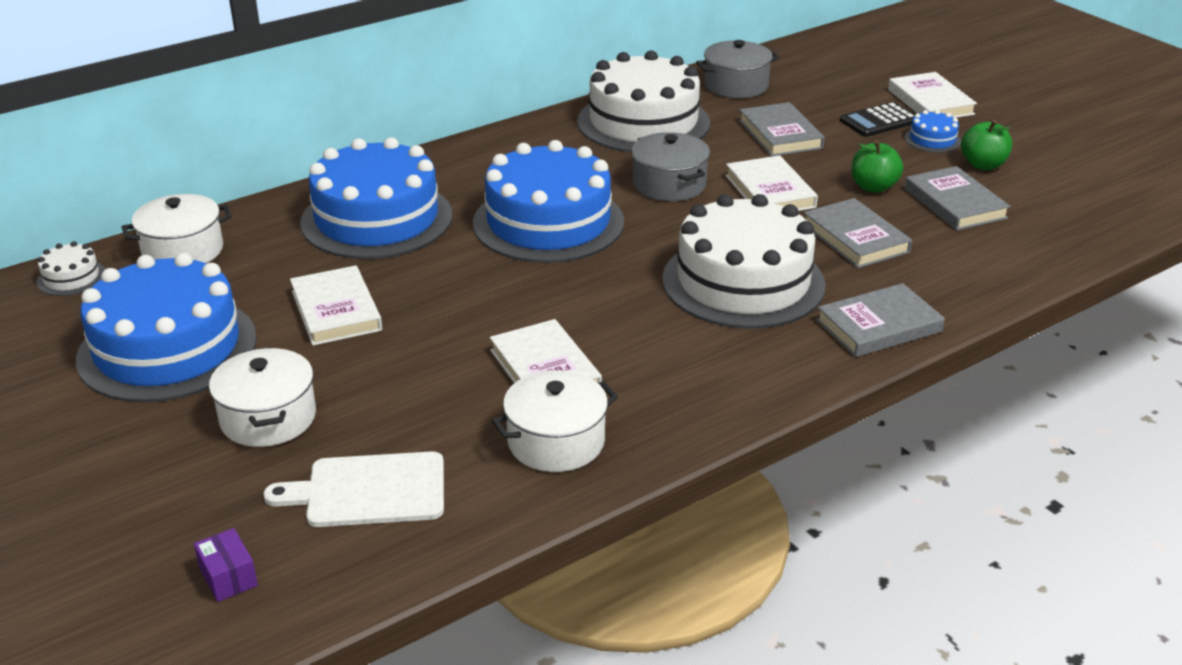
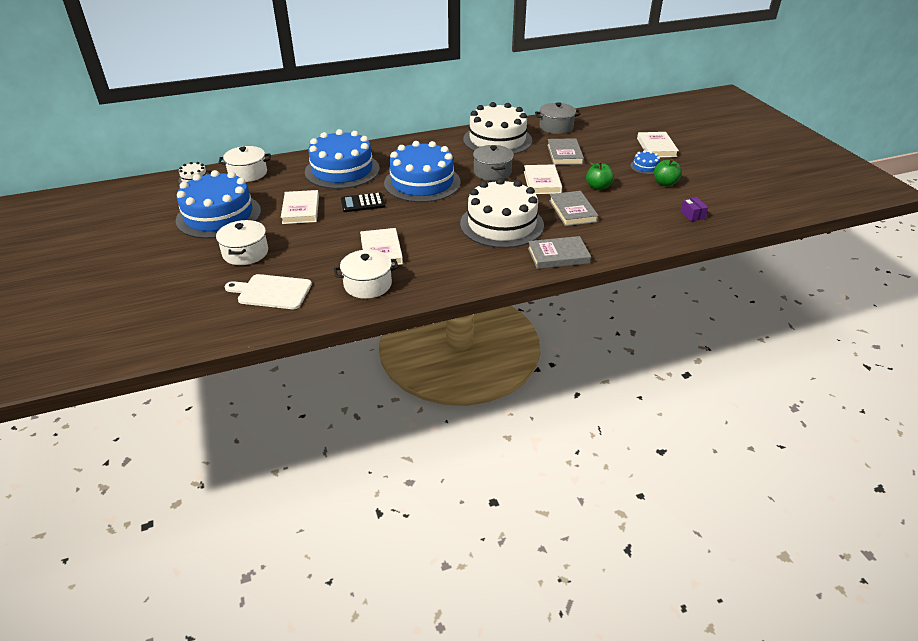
camera: 15 degrees right, 5 degrees up
(228, 577) = (193, 318): purple box -> purple box (692, 215)
(879, 121) = (622, 154): black calculator -> black calculator (362, 203)
(955, 203) = (637, 201): grey book -> none

